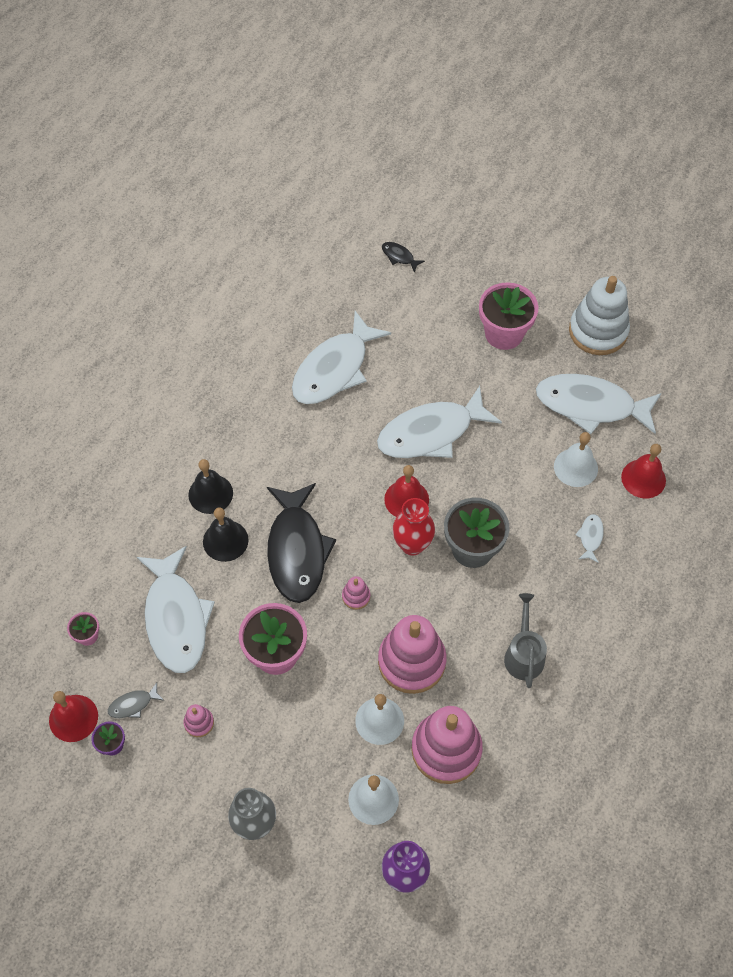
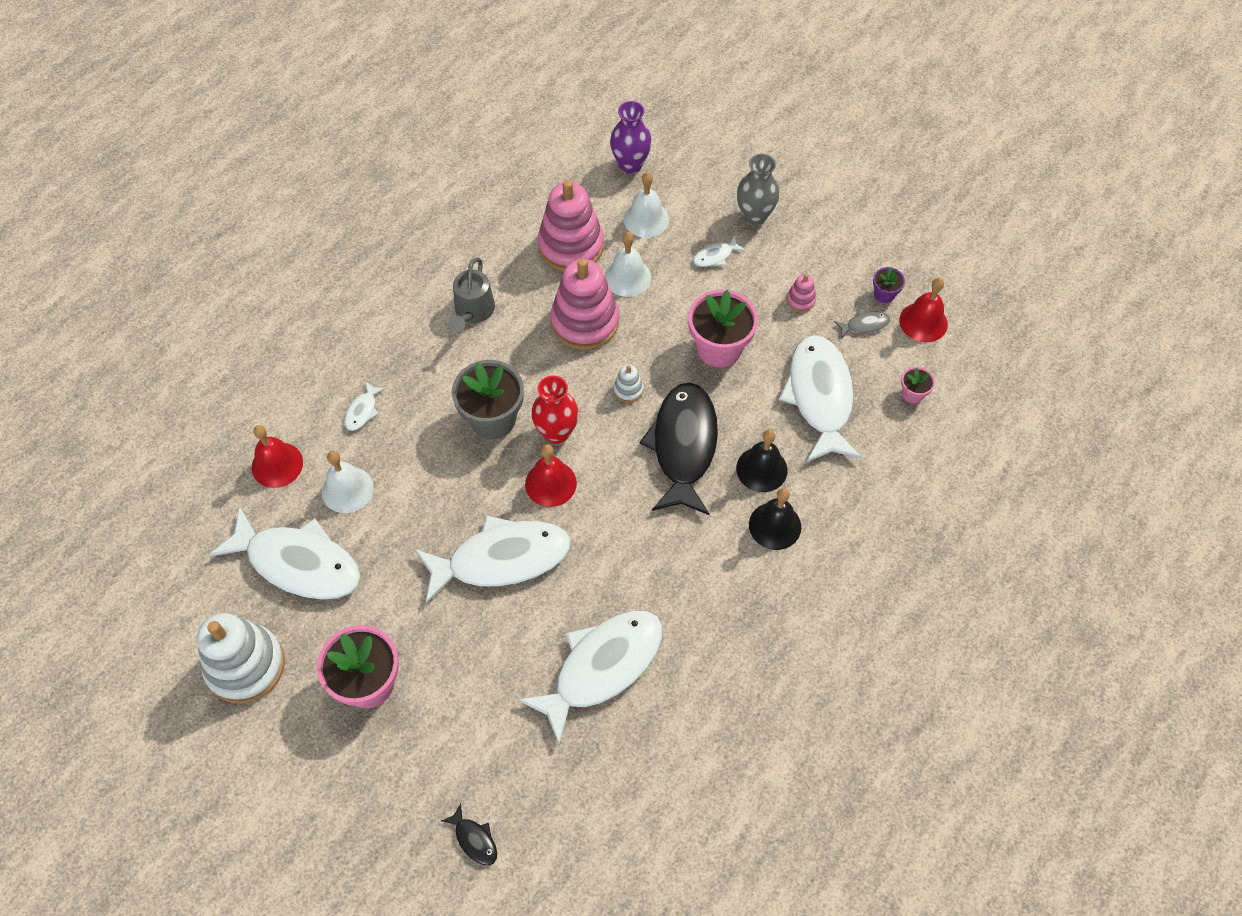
camera: 170 degrees left, 0 degrees up
(292, 762) = (715, 256): none -> white fish
(356, 596) = (628, 390): pink stacking toy -> white stacking toy

